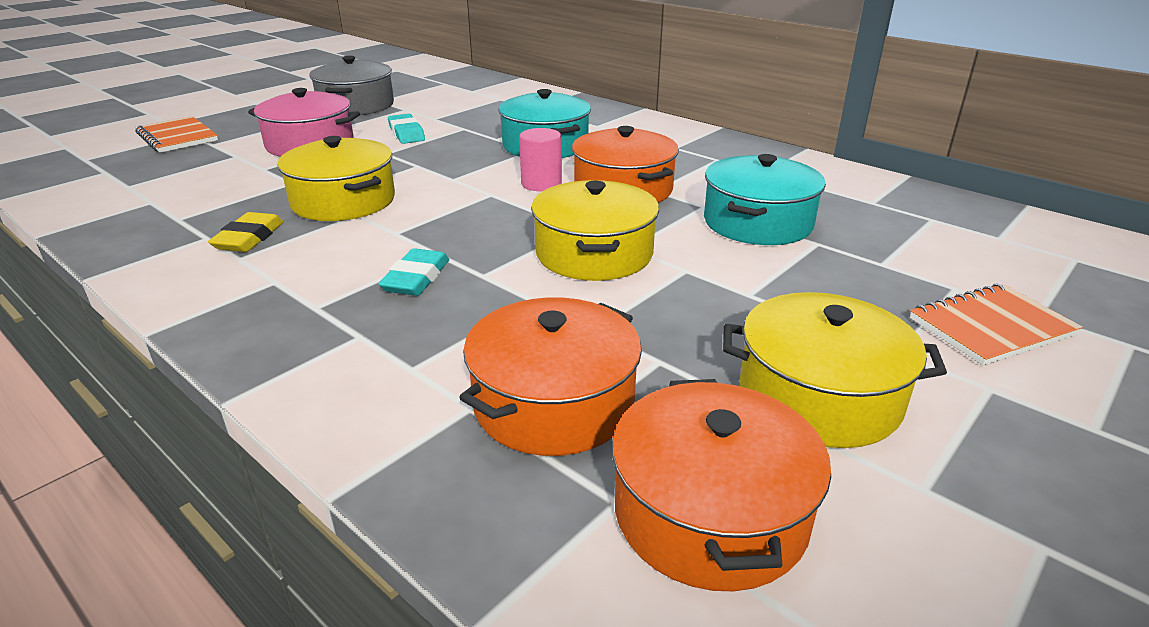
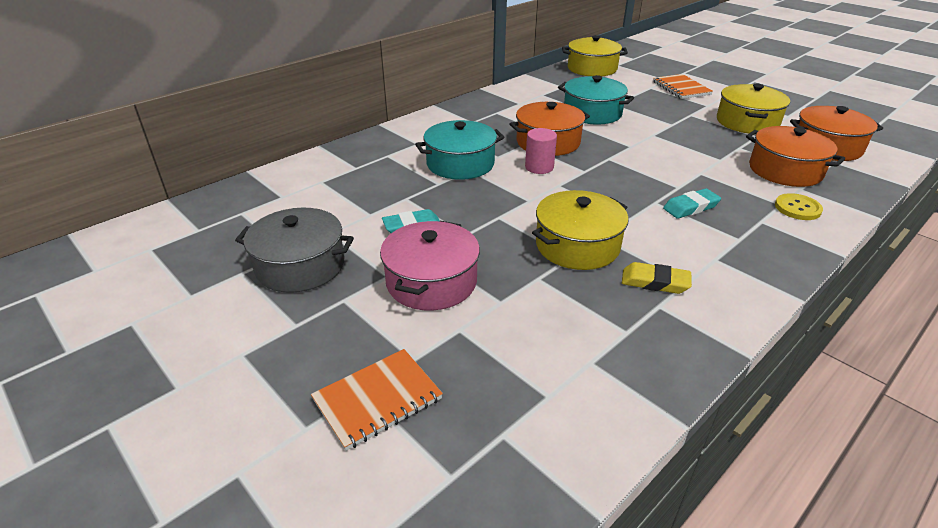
camera: 85 degrees left, 5 degrees up
(392, 385) = (797, 208): none -> yellow button
(416, 278) = (691, 207): turquoise eraser -> turquoise eraser turned 45 degrees counterclockwise
(594, 254) = (641, 155): yellow pot -> yellow pot (592, 68)

